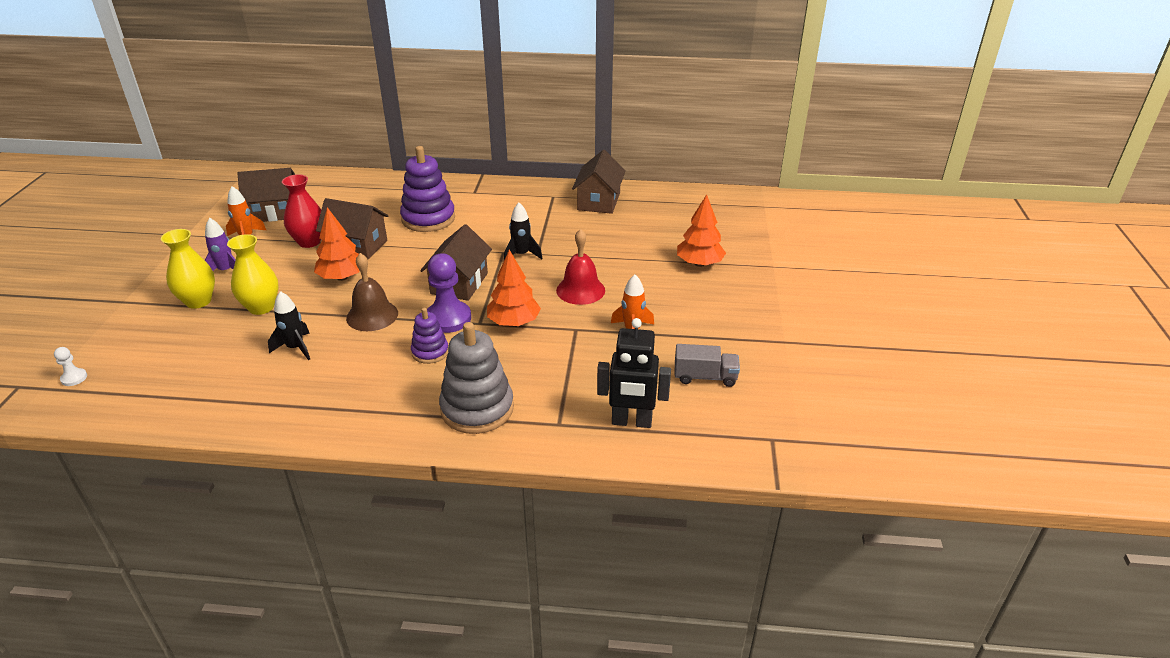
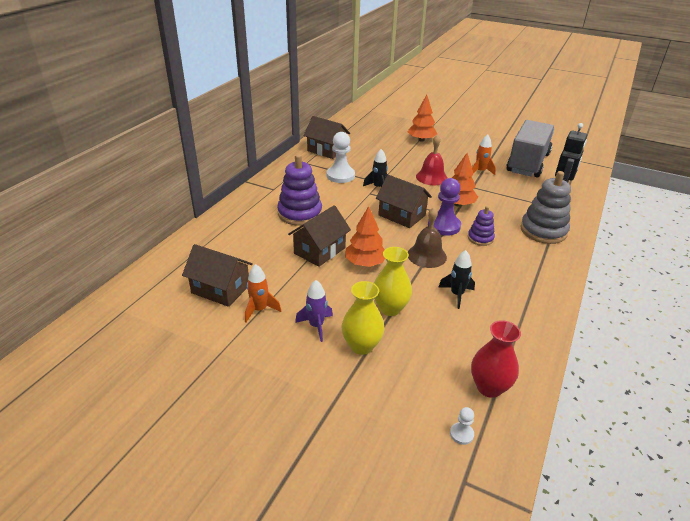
camera: 70 degrees left, 0 degrees up
(275, 212) = (220, 289): brown house -> brown house turned 75 degrees counterclockwise
(309, 242) = (295, 274): red vase -> red vase (489, 387)
(535, 224) = (340, 176): none -> white pawn
(705, 377) = (527, 163): grey truck -> grey truck, size x2.22

